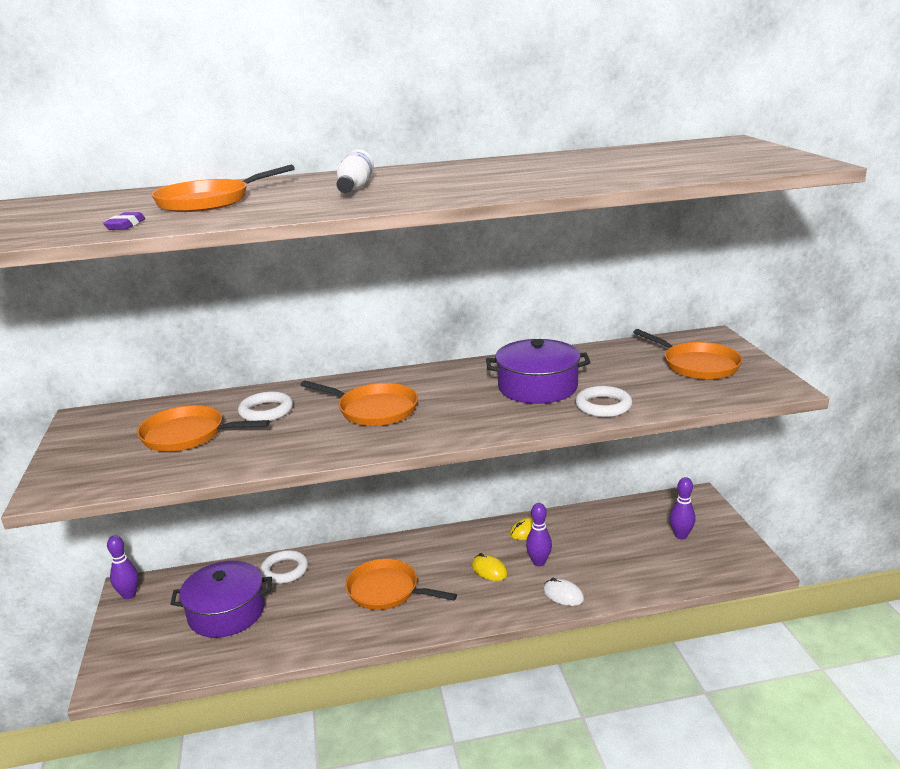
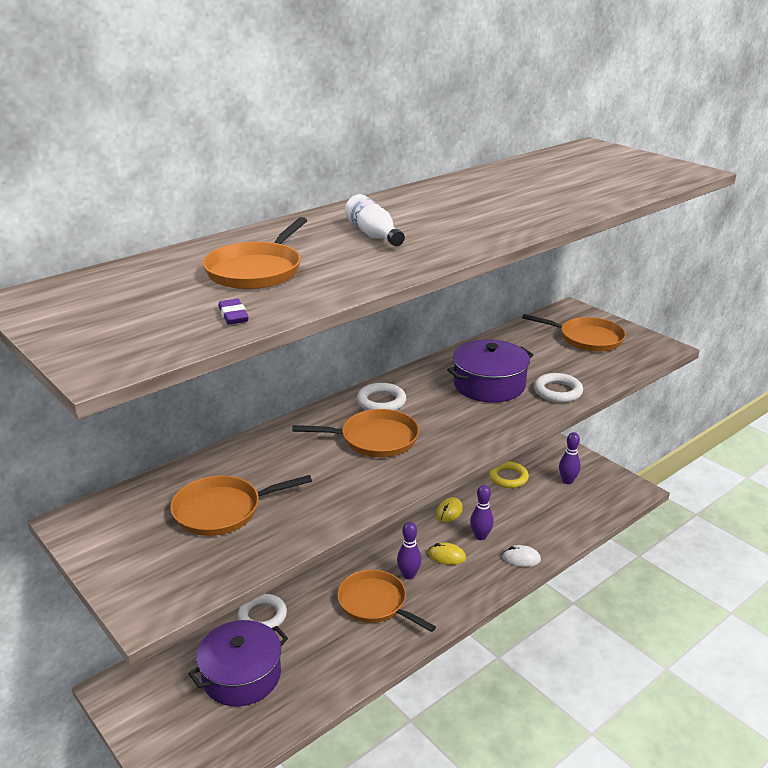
camera: 30 degrees left, 5 degrees up
(129, 595) = (118, 695): purple bowling pin -> purple bowling pin (408, 575)
(266, 411) = (272, 465): white ring -> white ring (381, 402)
(386, 590) = (375, 603): orange pan -> orange pan turned 45 degrees clockwise
(616, 516) = (508, 477): none -> yellow ring

